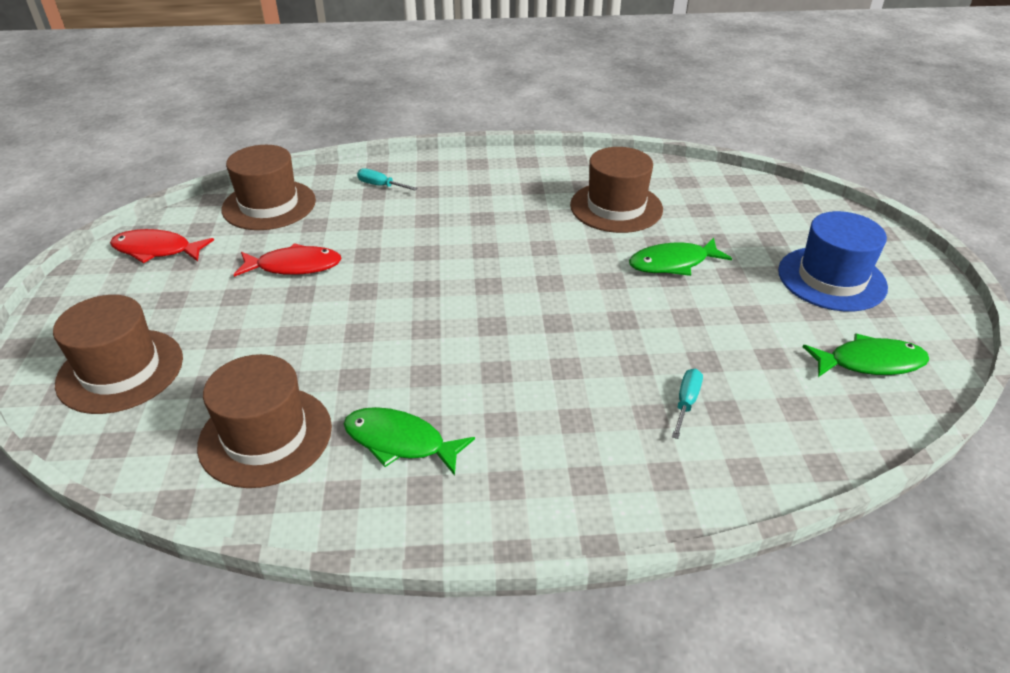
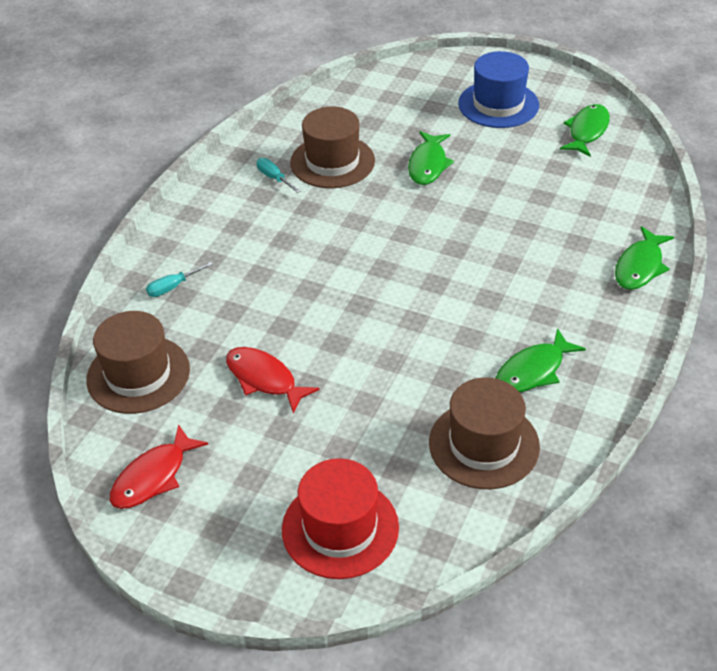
camera: 60 degrees left, 5 degrees up
(120, 370) = (340, 528): brown hat -> red hat
(294, 266) = (264, 379): red fish -> red fish turned 75 degrees counterclockwise
(654, 489) = (640, 266): none -> green fish
(686, 403) = (575, 222): turquoise screwdriver -> turquoise screwdriver (274, 178)

